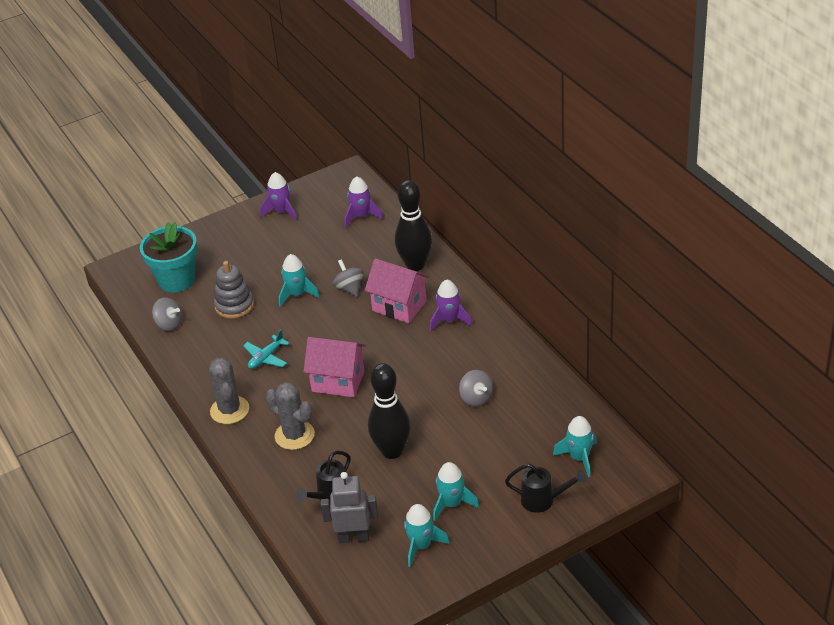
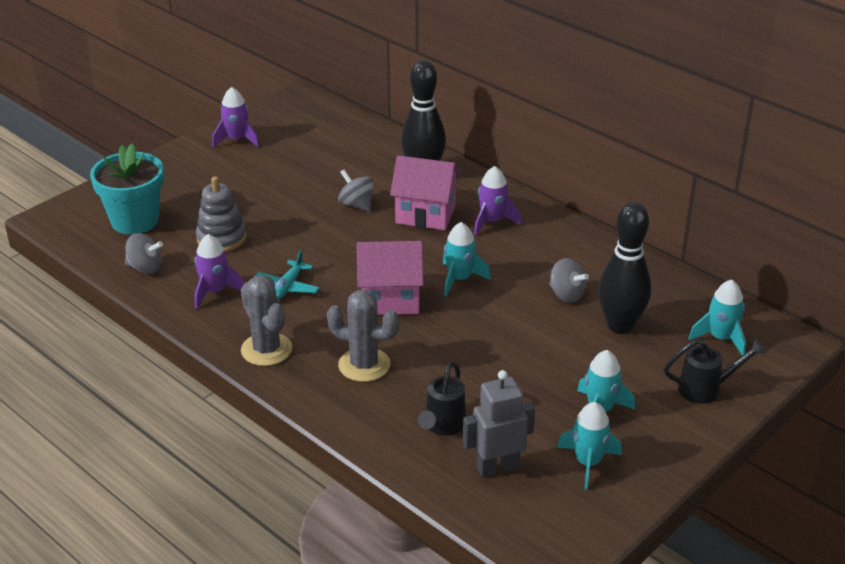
camera: 20 degrees left, 5 degrees down
(297, 294) = (295, 218): turquoise rocket -> turquoise rocket (460, 279)
(361, 216) = (335, 134): purple rocket -> purple rocket (215, 291)
(392, 451) = (495, 364): black bowling pin -> black bowling pin (620, 326)

